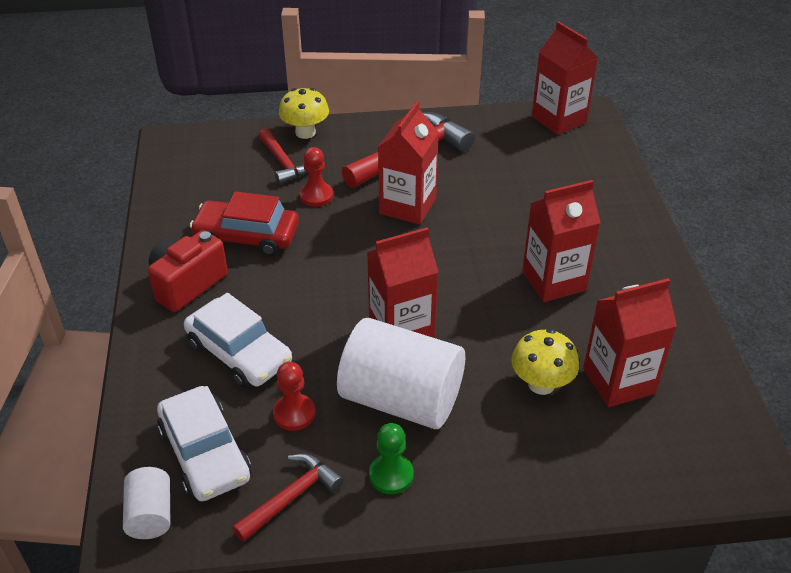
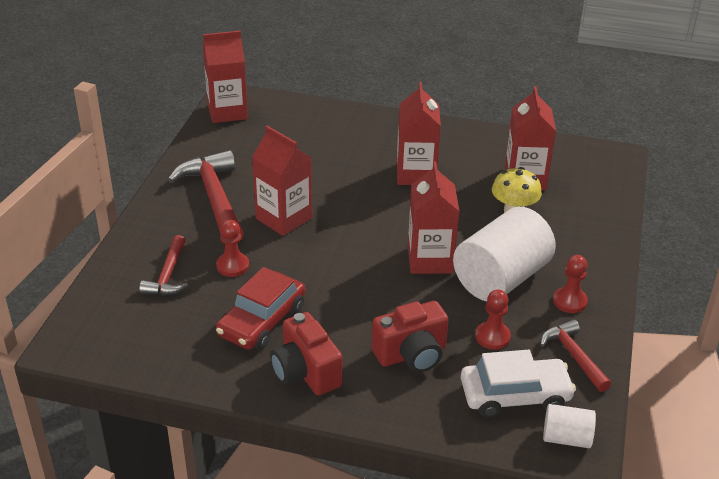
camera: 70 degrees left, 5 degrees down
(239, 353) = (411, 354): white car -> red camera
(283, 163) = (168, 275): red hammer -> red hammer turned 105 degrees clockwise
(305, 132) = (129, 251): yellow mushroom -> none
(391, 475) = (570, 301): green pawn -> red pawn

